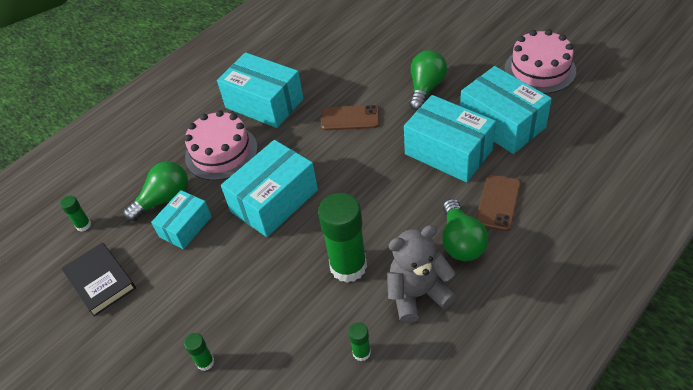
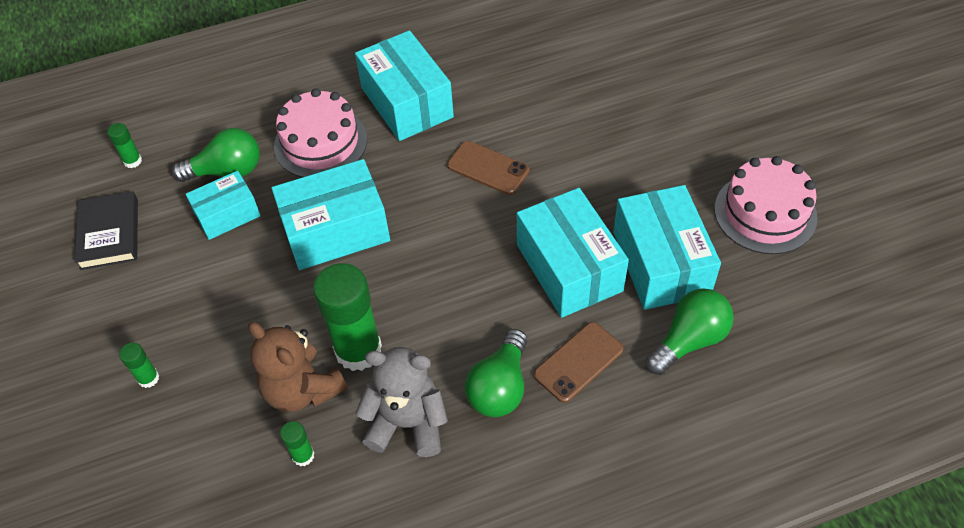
camera: 25 degrees right, 5 degrees up
(328, 310) = (302, 389): none -> brown teddy bear
(426, 88) = (604, 171): green light bulb -> green light bulb (689, 340)

